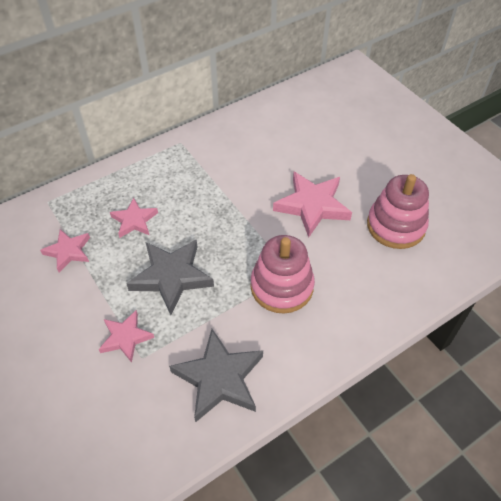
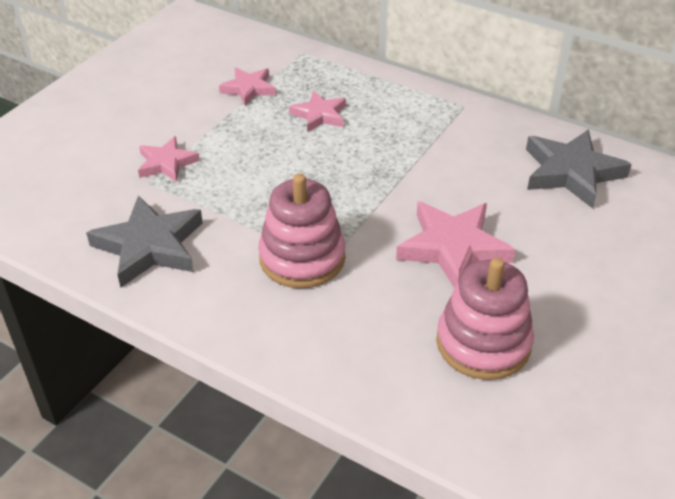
camera: 65 degrees right, 10 degrees down
(171, 277) = (261, 167): grey star -> grey star (571, 172)

